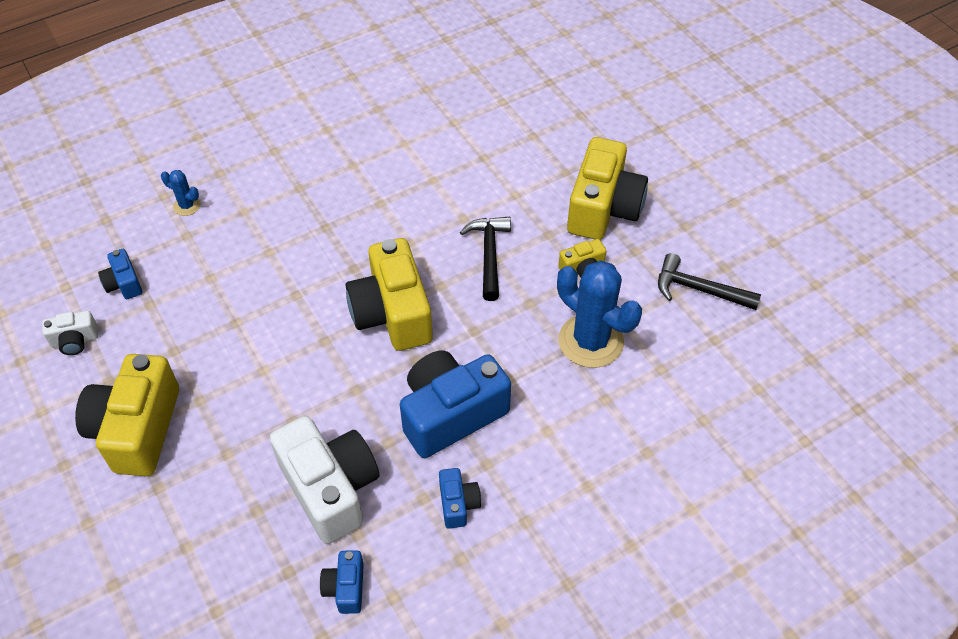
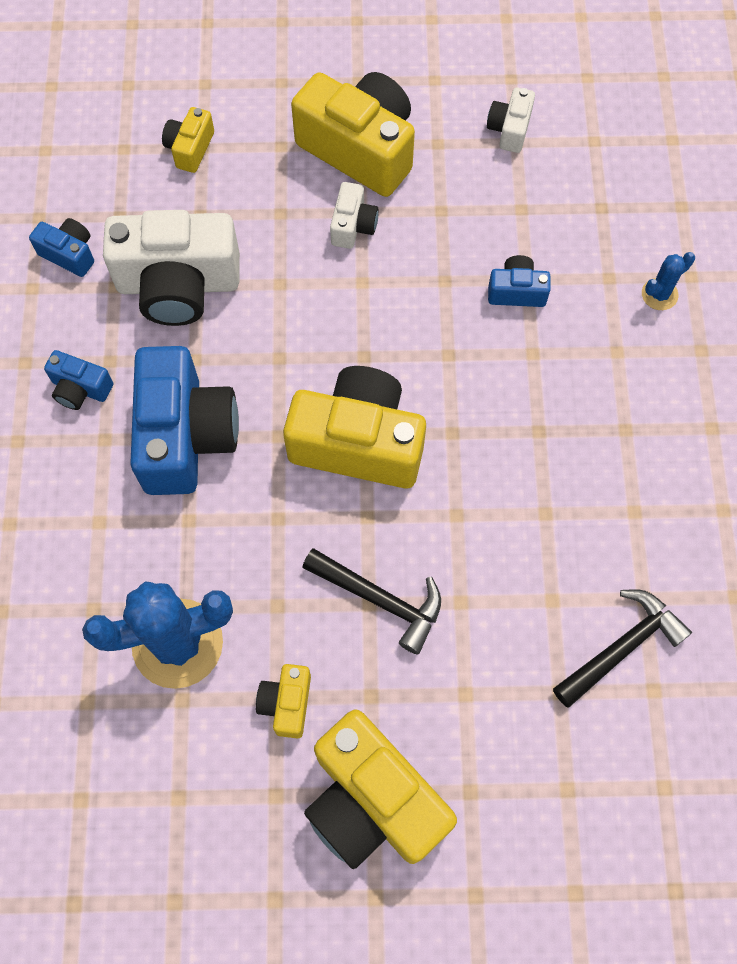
camera: 120 degrees right, 15 degrees up
(124, 283) = (566, 194): blue camera -> blue camera (516, 291)
(192, 555) = (190, 148): none -> yellow camera
(215, 399) = (353, 225): none -> white camera
(699, 289) = (162, 836): black hammer -> black hammer (621, 647)

